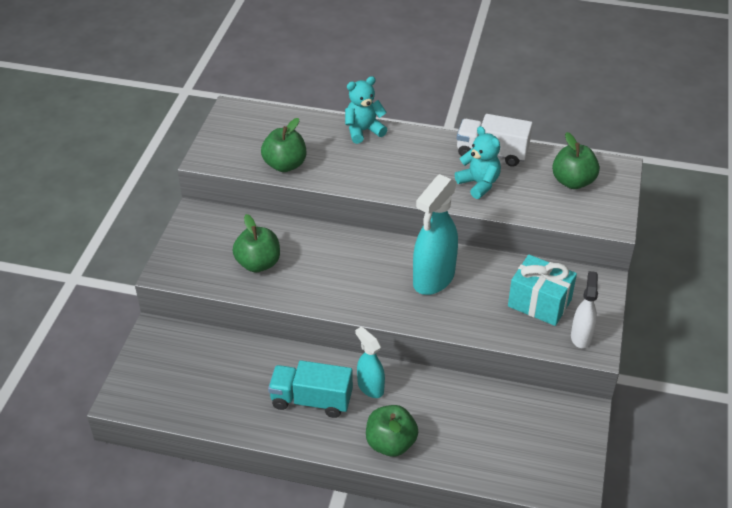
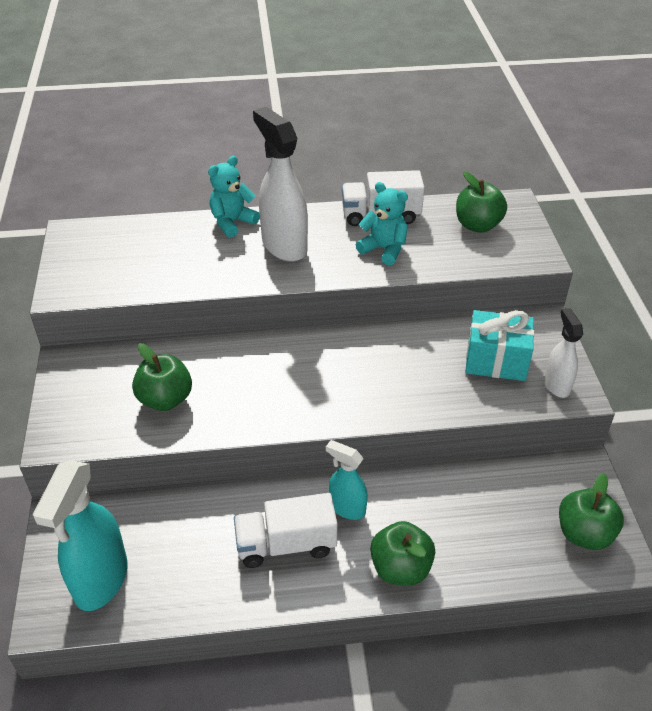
camera: 20 degrees left, 0 degrees up
(285, 165) = (159, 278): green apple -> green apple (584, 533)
(311, 400) = (286, 544): turquoise truck -> white truck
(396, 161) = (284, 246): none -> white spray bottle
(433, 279) = (372, 365): turquoise spray bottle -> turquoise spray bottle (100, 580)

